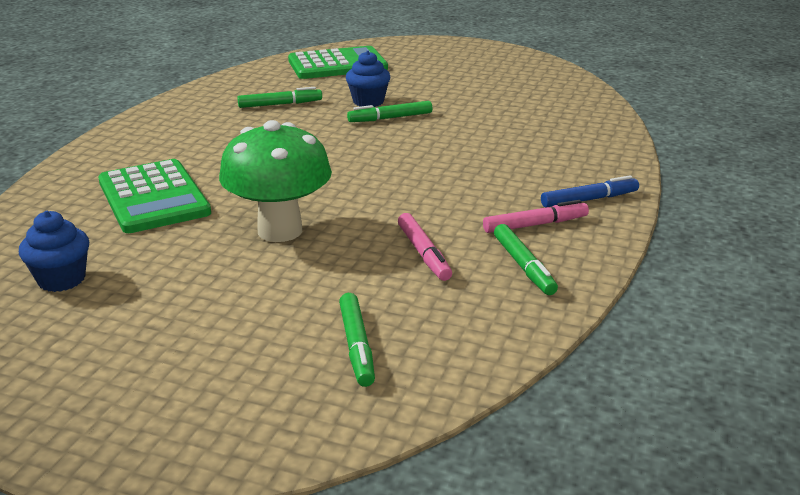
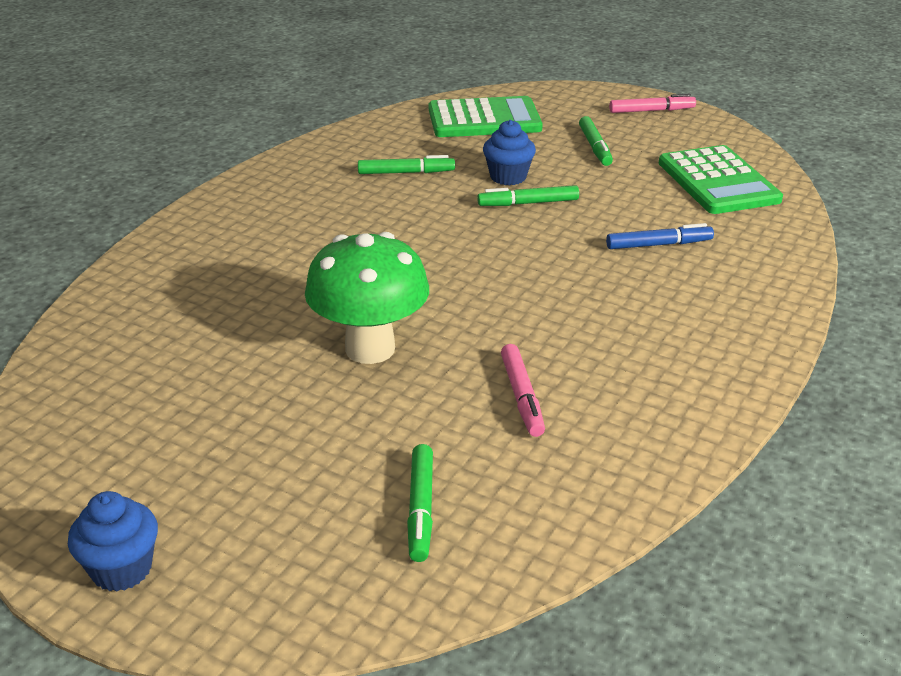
camera: 10 degrees right, 5 degrees up
(61, 279) = (131, 387): blue cupcake -> blue cupcake (121, 569)
(153, 197) = (243, 290): green calculator -> green calculator (718, 181)
(523, 266) = (631, 426): green marker -> green marker (595, 147)
(535, 225) = (659, 371): pink marker -> pink marker (651, 111)
(589, 199) = (733, 342): blue marker -> blue marker (658, 244)

